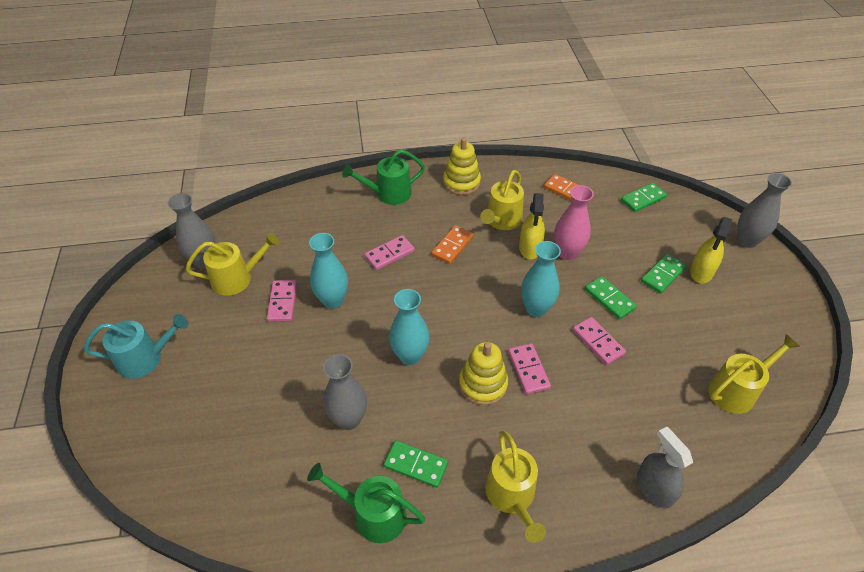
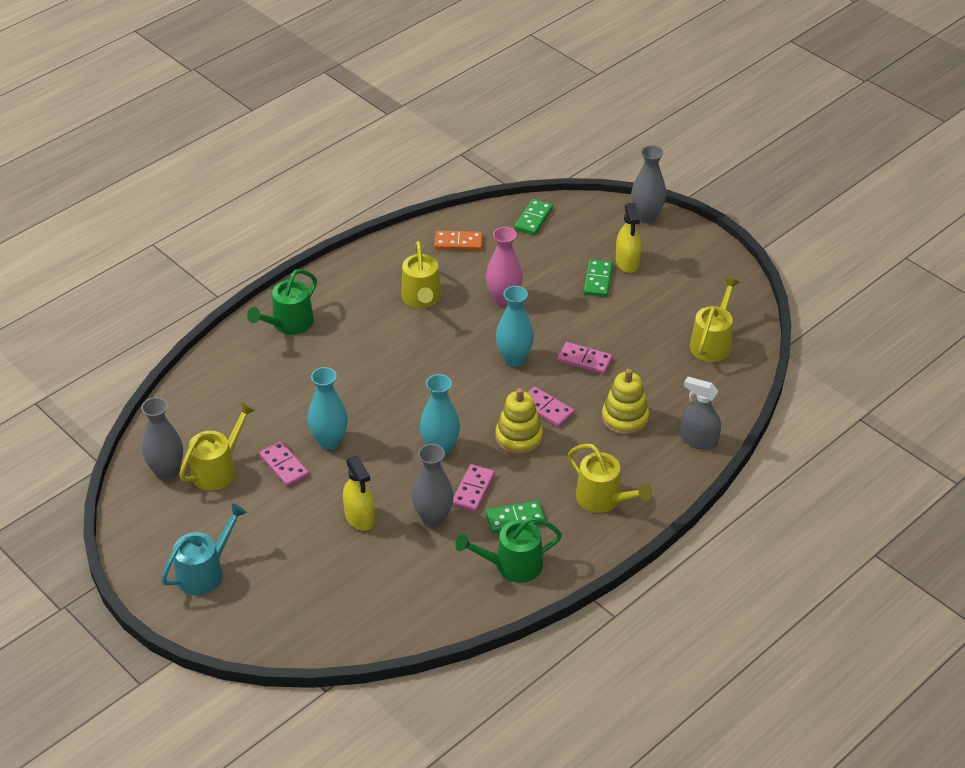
camera: 35 degrees left, 5 degrees down
(389, 254) = (344, 378): pink domino -> pink domino (473, 490)
(452, 246) = (396, 342): orange domino -> none
(461, 182) = (351, 280): yellow stacking toy -> yellow stacking toy (625, 418)
(530, 248) = (467, 311): yellow spray bottle -> yellow spray bottle (359, 517)
(609, 299) = (568, 321): green domino -> none

